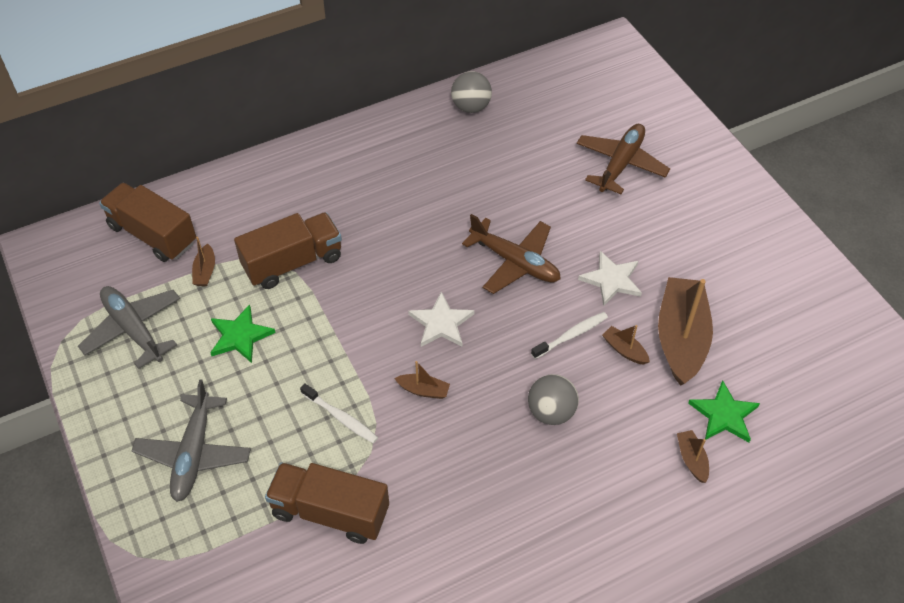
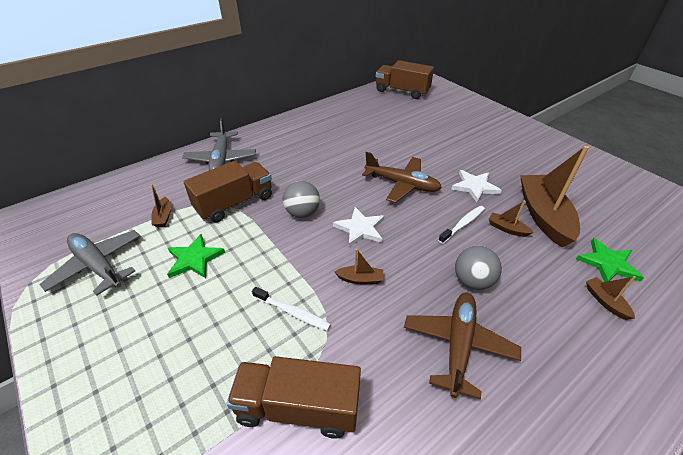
camera: 10 degrees left, 10 degrees down
(153, 234) = (121, 198): brown truck -> brown truck (402, 91)
(194, 454) = (151, 368): grey plane -> grey plane (221, 159)
(471, 107) = (343, 109): grey ball -> grey ball (302, 213)
(620, 164) = (449, 126): brown plane -> brown plane (458, 345)

